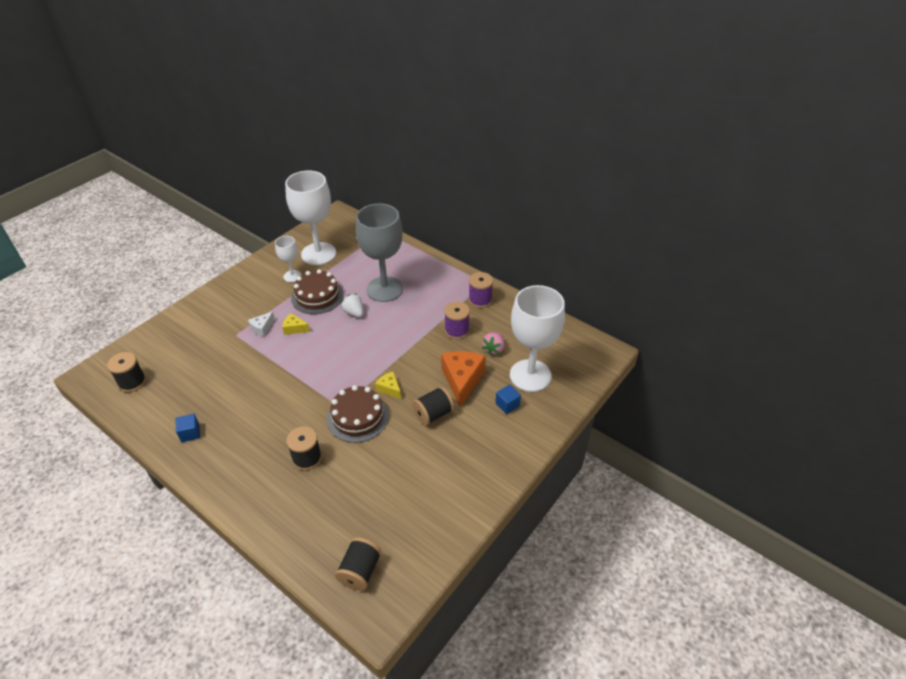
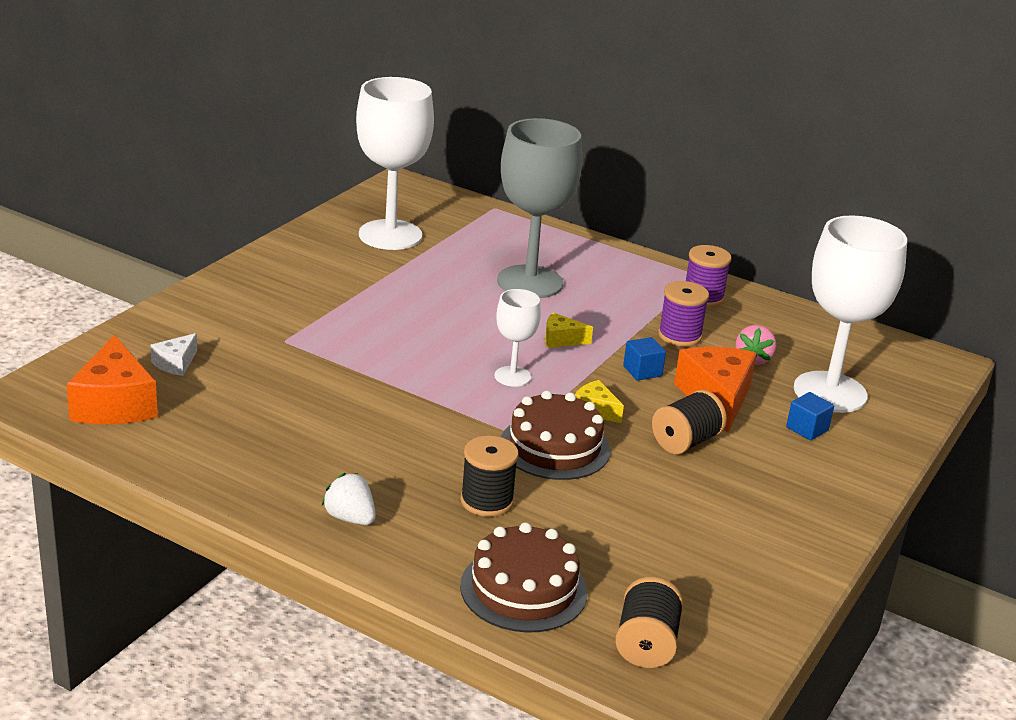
camera: 10 degrees left, 15 degrees down
(132, 382) = (114, 404): black spool -> orange cheese
(190, 433) = (256, 471): blue cube -> blue cube (642, 371)
(262, 328) = (329, 331): white cheese -> white cheese (176, 363)
(292, 276) = (355, 264): white goblet -> white goblet (512, 376)
(294, 328) = (389, 332): yellow cheese -> yellow cheese (561, 340)
(317, 296) = (412, 290): brown cake -> brown cake (523, 589)
(354, 313) = (488, 312): white strawberry -> white strawberry (350, 518)

